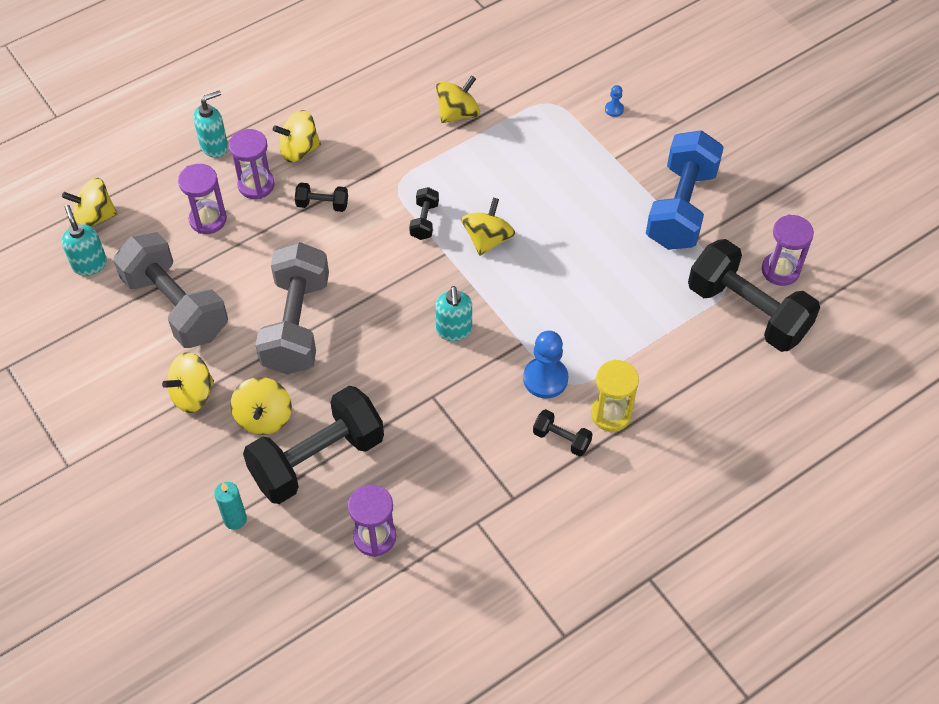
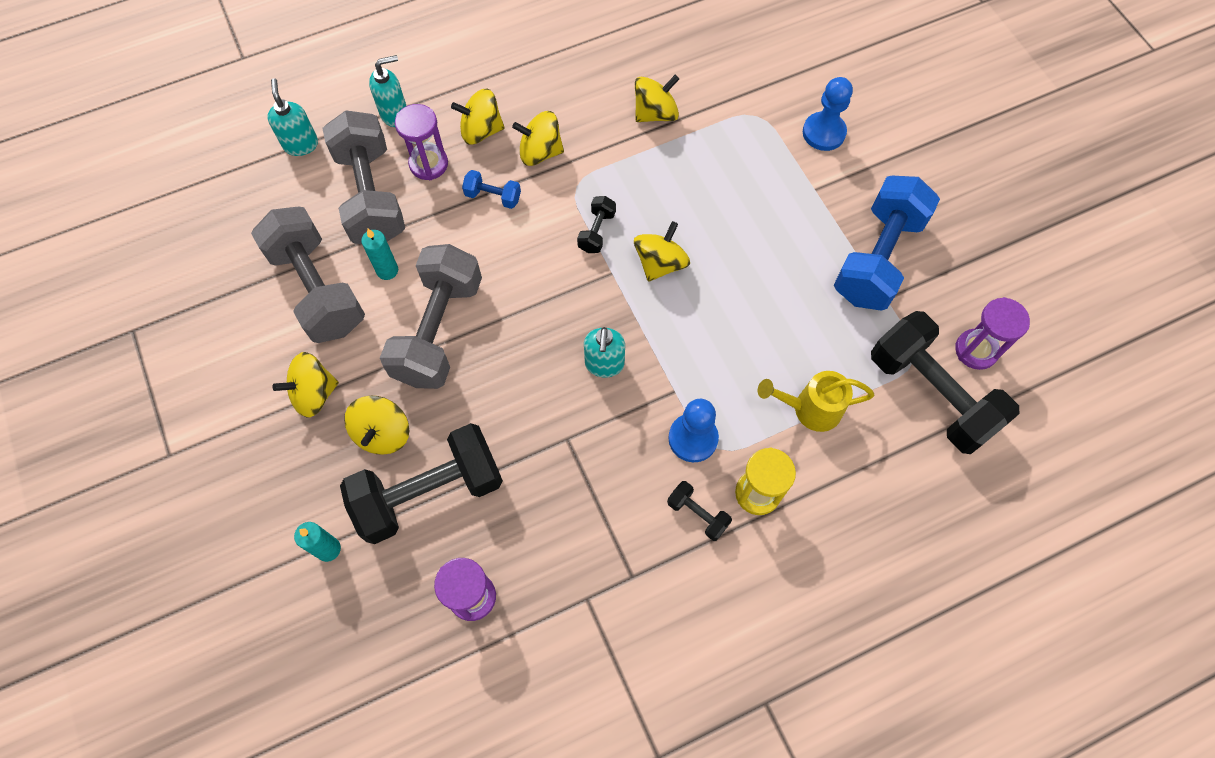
camera: 10 degrees right, 10 degrees up
(89, 264) = (240, 228): turquoise soap dispenser -> turquoise soap dispenser (301, 144)
(95, 217) = (256, 175): yellow spinning top -> yellow spinning top (540, 152)
(208, 219) = (371, 195): purple hourglass -> grey dumbbell
(237, 281) = (387, 270): none -> turquoise candle
(322, 204) = (493, 196): black dumbbell -> blue dumbbell
(614, 109) = (823, 133): blue pawn -> blue pawn, size x2.10
(644, 339) = (810, 409): none -> yellow watering can

